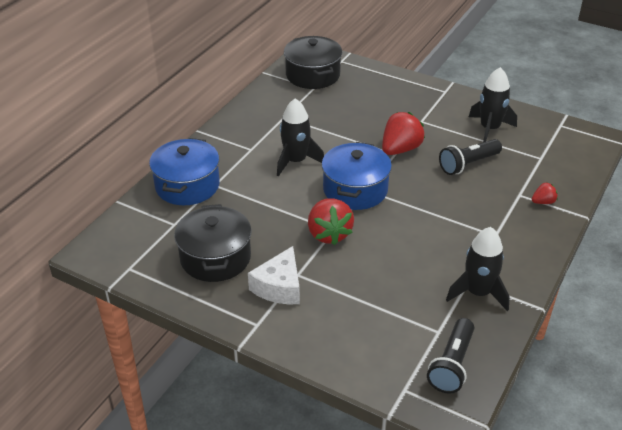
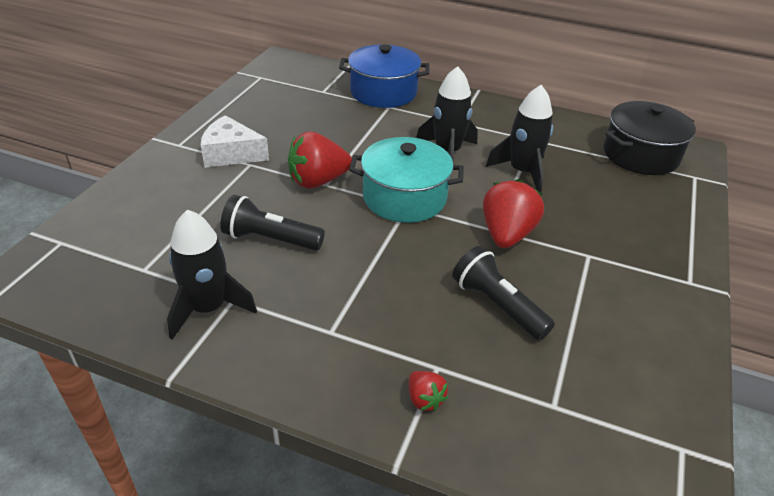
camera: 80 degrees right, 0 degrees up
(215, 258) = (275, 116): black pot -> none
(355, 190) = (404, 197): blue pot -> turquoise pot
(400, 149) = (506, 234): red strawberry -> red strawberry turned 105 degrees counterclockwise
(452, 365) = (86, 280): black flashlight -> black flashlight (270, 239)
(489, 129) = (609, 335): black rocket -> black rocket (522, 172)

